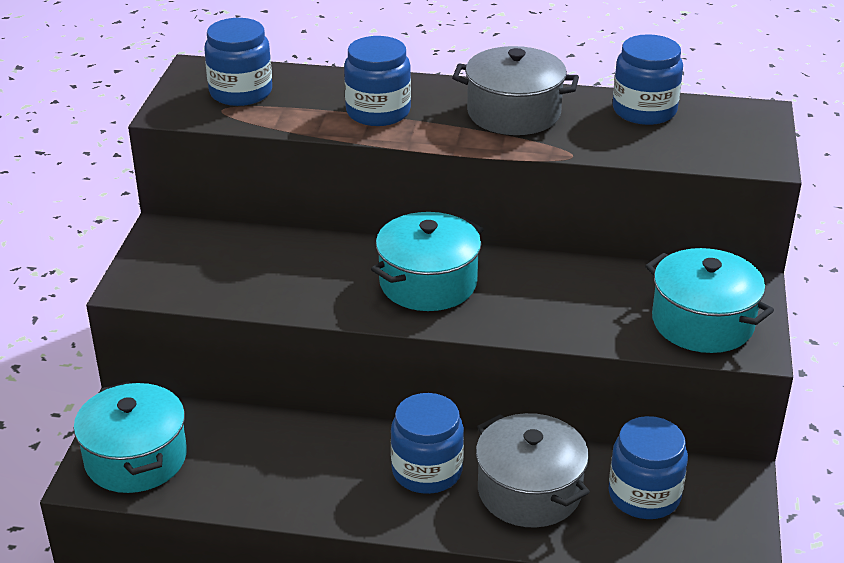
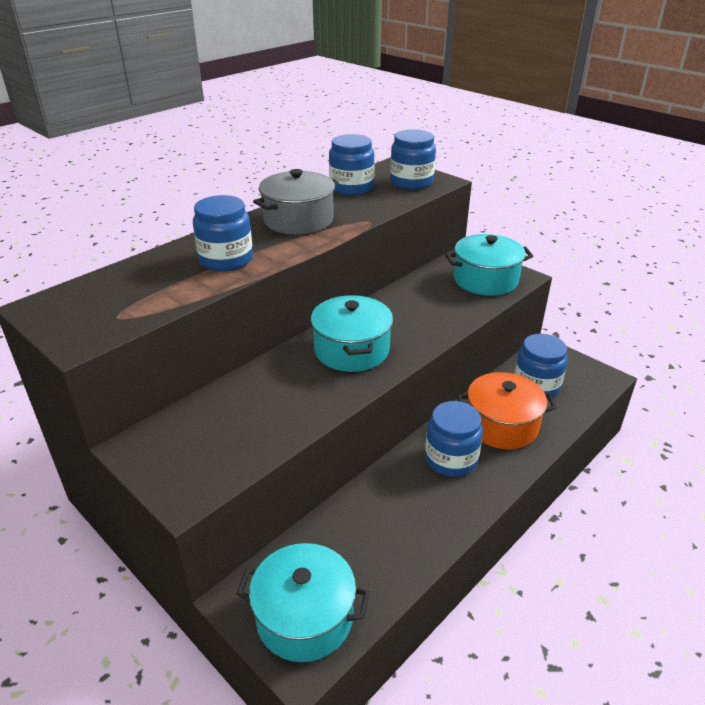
camera: 55 degrees left, 0 degrees up
(241, 92) = (107, 300): blue jar -> blue jar (411, 182)
(529, 491) = (502, 425): grey pot -> orange pot

